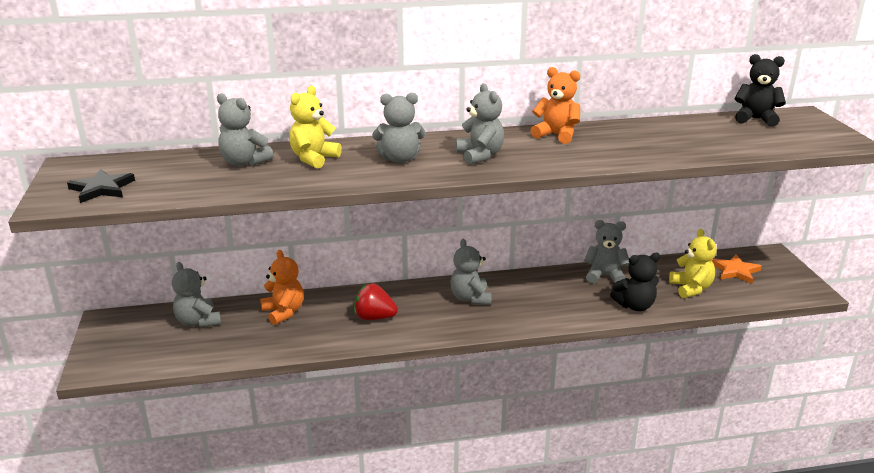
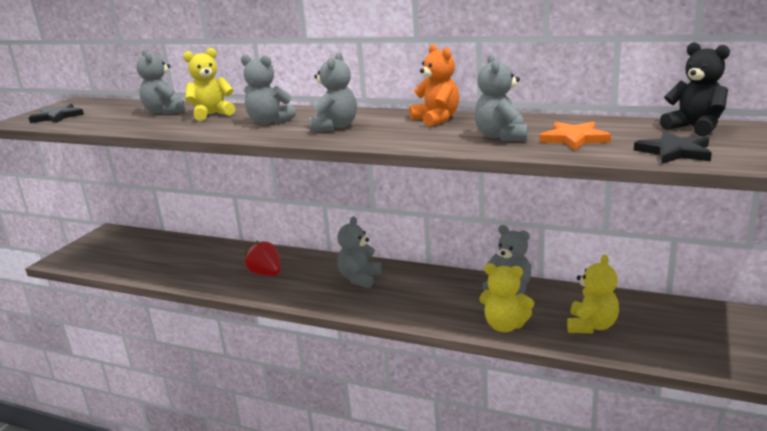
camera: 35 degrees right, 5 degrees down
(198, 321) = (153, 246): grey teddy bear -> grey teddy bear (501, 137)
(284, 312) = (212, 254): orange teddy bear -> none
(635, 306) = (505, 326): black teddy bear -> yellow teddy bear
(735, 271) = (671, 322): orange star -> orange star (574, 138)
(776, 142) = (674, 152): none -> black star

